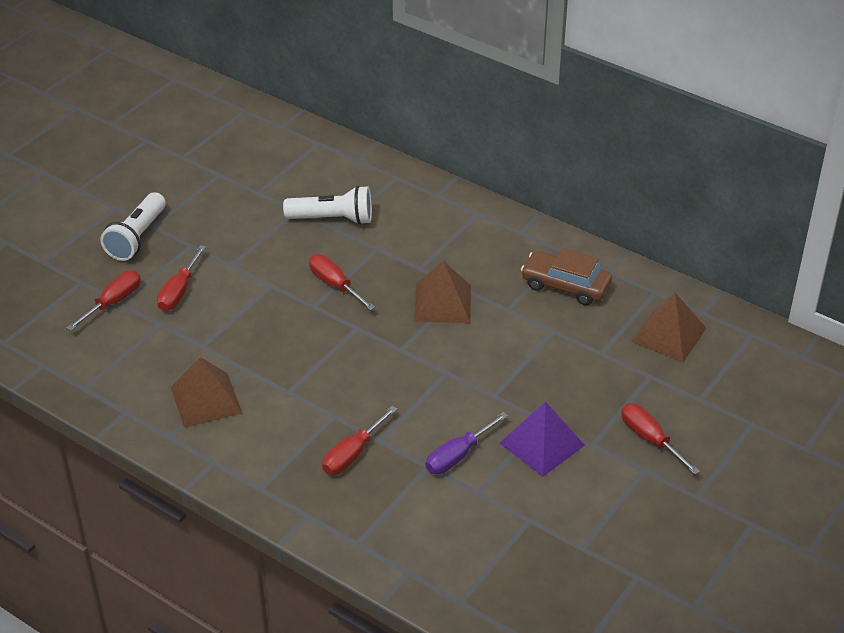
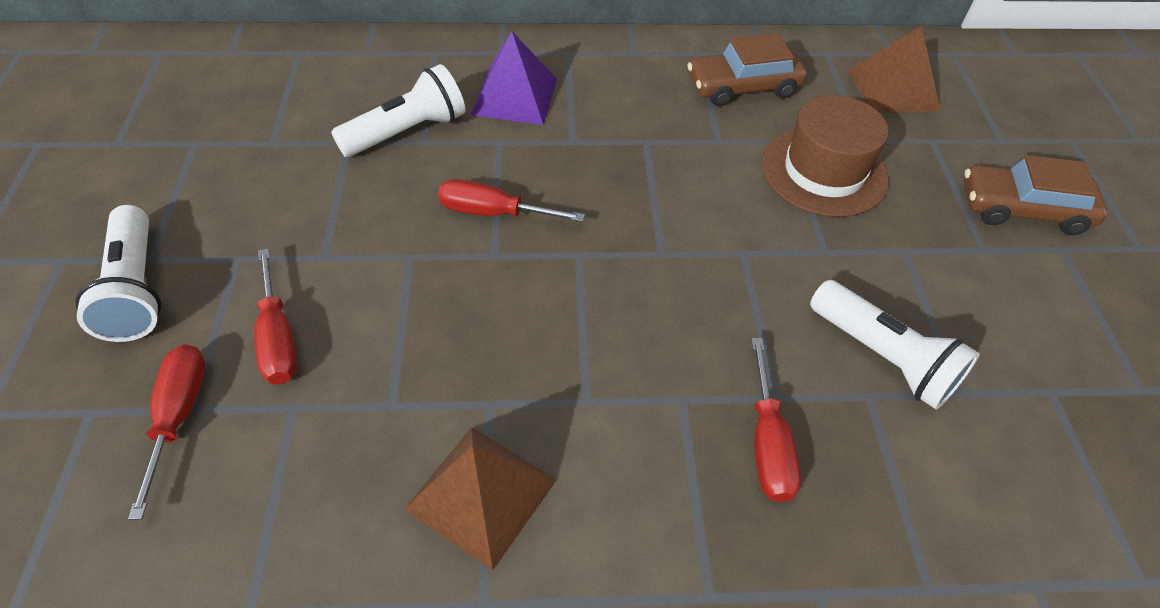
camera: 40 degrees left, 10 degrees up
(442, 303) = (644, 169): brown pyramid -> none
(458, 455) = (883, 357): purple screwdriver -> white flashlight
(542, 444) = (942, 281): purple pyramid -> purple pyramid (514, 96)
(551, 357) = (824, 171): none -> brown hat
(650, 439) = (1023, 209): red screwdriver -> brown car

